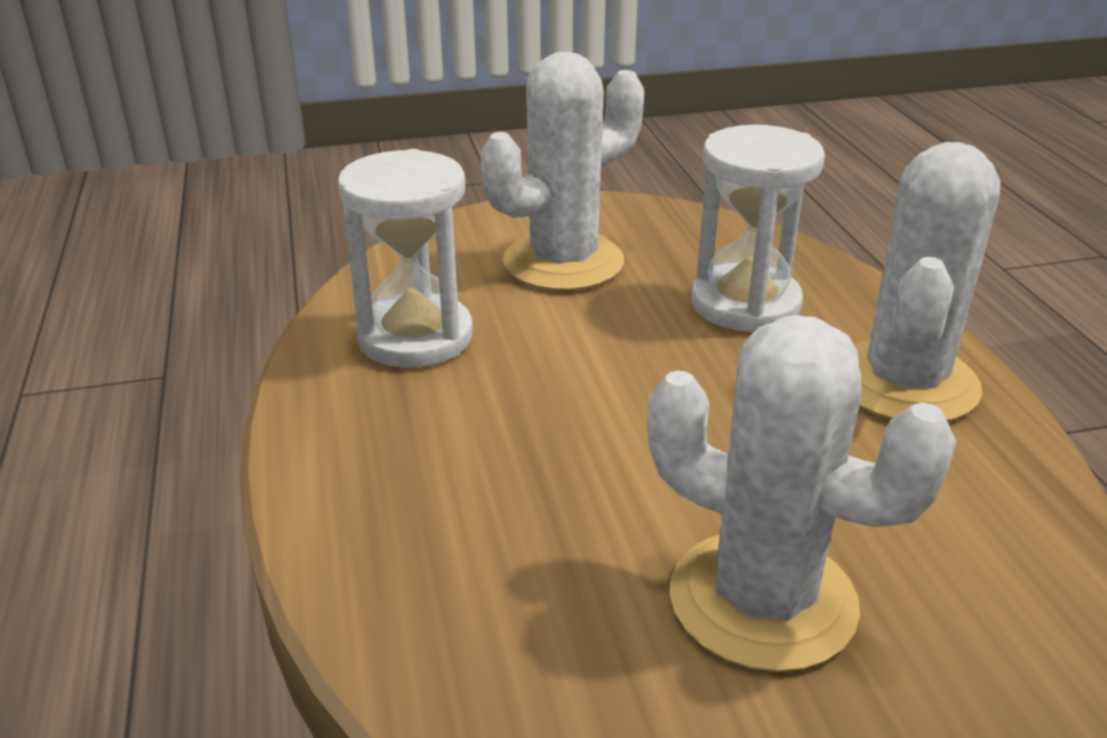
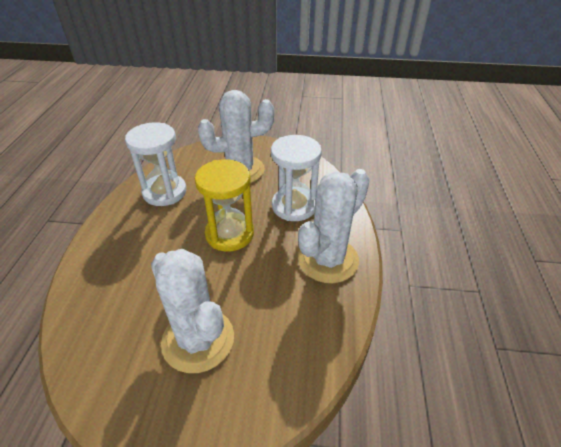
camera: 20 degrees right, 10 degrees up
(648, 384) = (229, 234): none -> yellow hourglass

